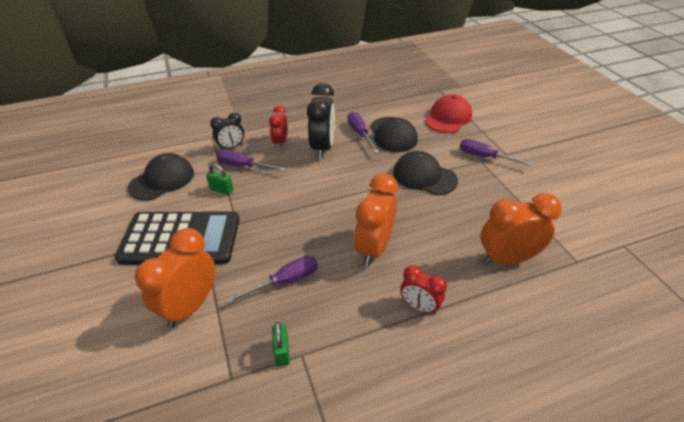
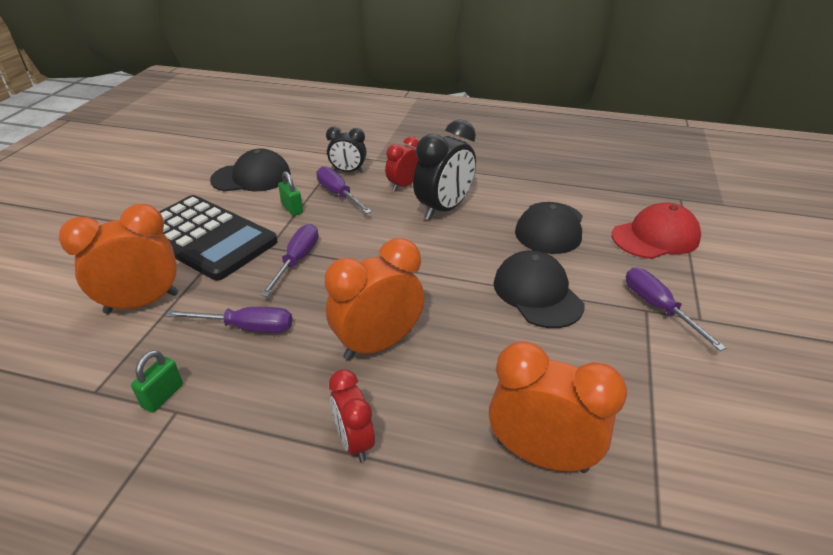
camera: 35 degrees right, 5 degrees down
(360, 134) = (507, 211): purple screwdriver -> purple screwdriver (297, 260)

